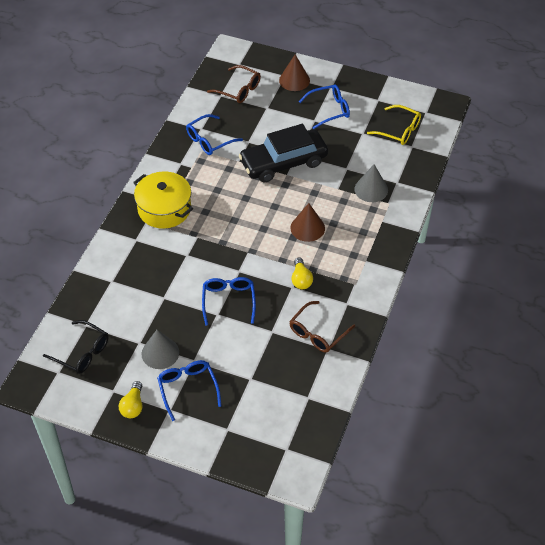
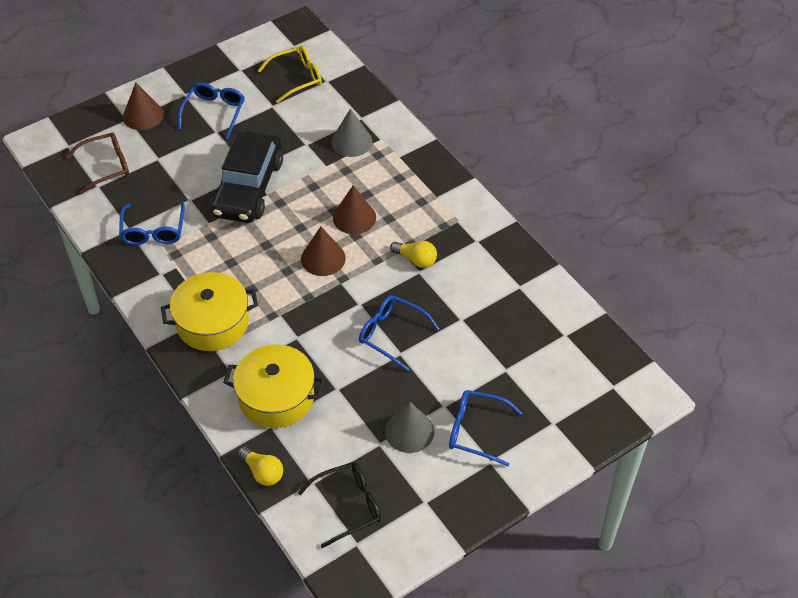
camera: 55 degrees left, 0 degrees up
(133, 406) = (460, 493): yellow light bulb -> yellow light bulb (262, 472)
(134, 271) = (276, 397): none -> yellow pot
(259, 232) = (323, 258): none -> brown cone
(317, 333) = (494, 284): brown glasses -> none

